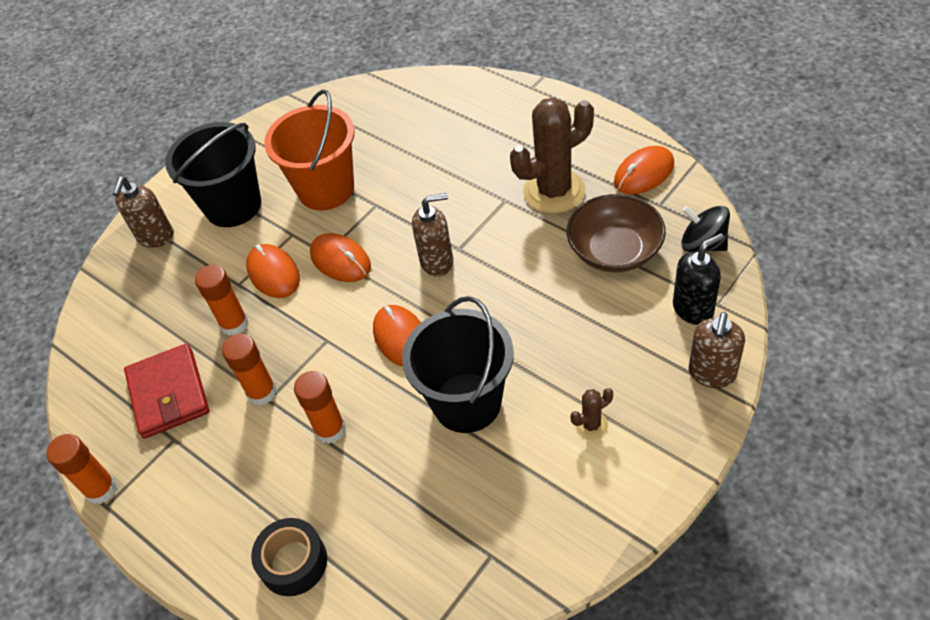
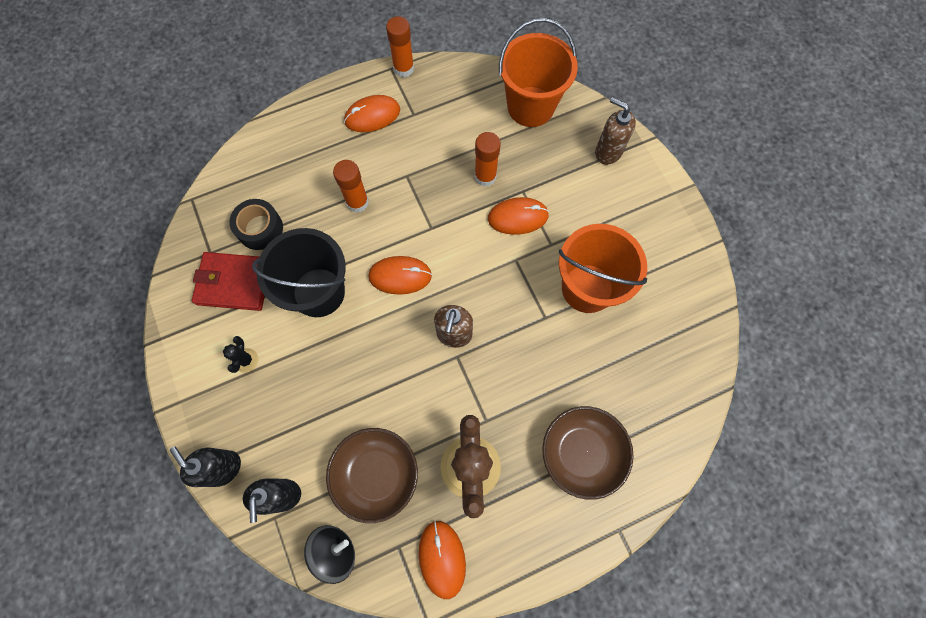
camera: 110 degrees right, 20 degrees up
(118, 327) = (530, 106): none -> orange bucket
(168, 393) = (451, 121): red wallet -> red wallet (234, 283)
(233, 206) = (610, 214): black bucket -> none
(262, 392) = (414, 174): orange glue stick -> none
(293, 562) = (283, 150): black tape -> black tape (260, 229)
(340, 260) = (501, 267): orange mouse -> orange mouse (372, 116)
(486, 130) = (582, 453): none -> brown bowl
(591, 425) = (246, 360): brown cactus -> black cactus
(712, 374) = (223, 468): brown soap dispenser -> black soap dispenser

